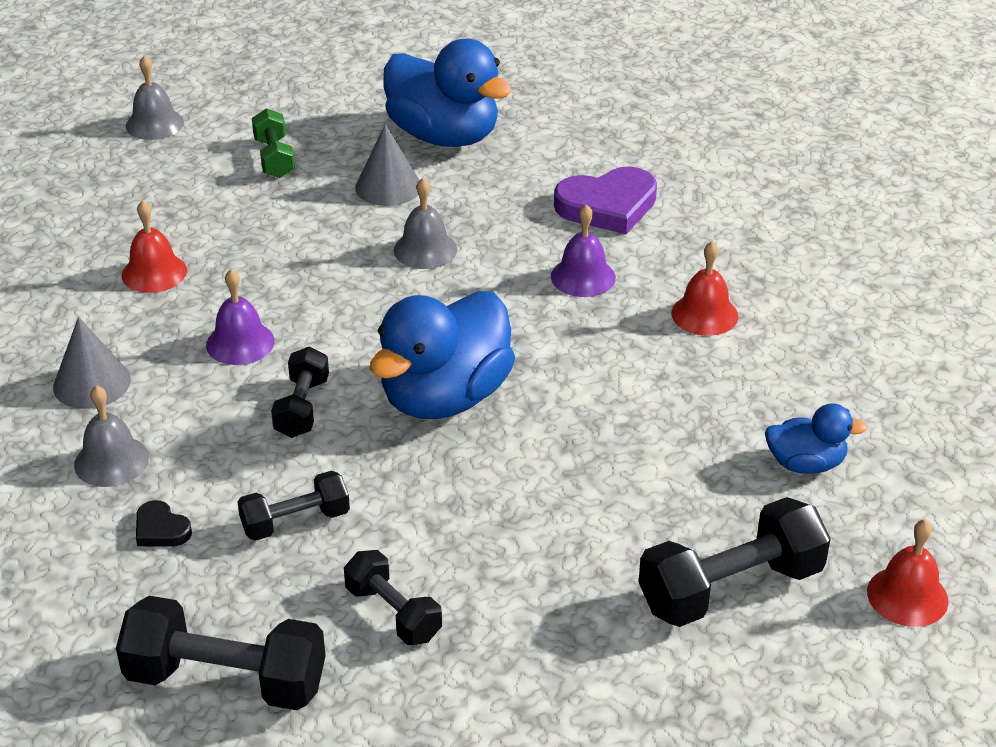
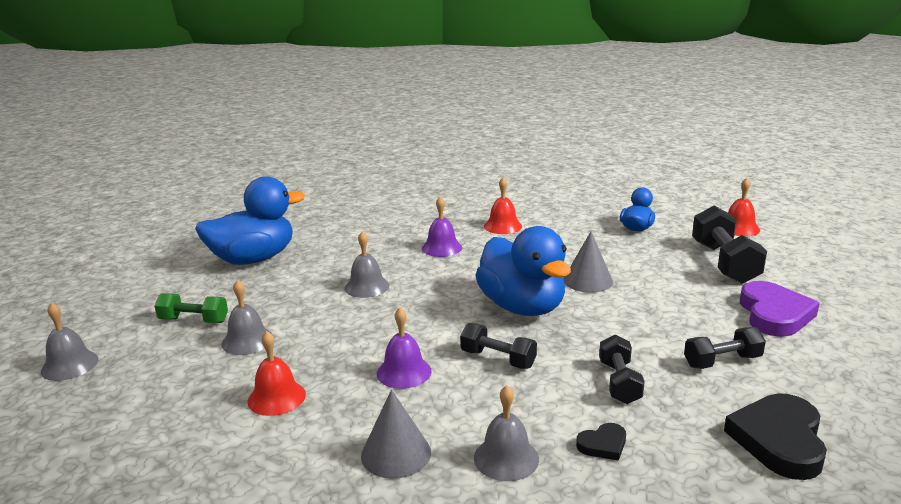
camera: 65 degrees left, 15 degrees down
(226, 680) = (779, 440): black dumbbell -> black heart
(251, 211) = (247, 341): none -> grey bell
(388, 187) = (284, 286): grey cone -> grey cone (588, 280)
(607, 206) = (383, 229): purple heart -> purple heart (774, 314)

